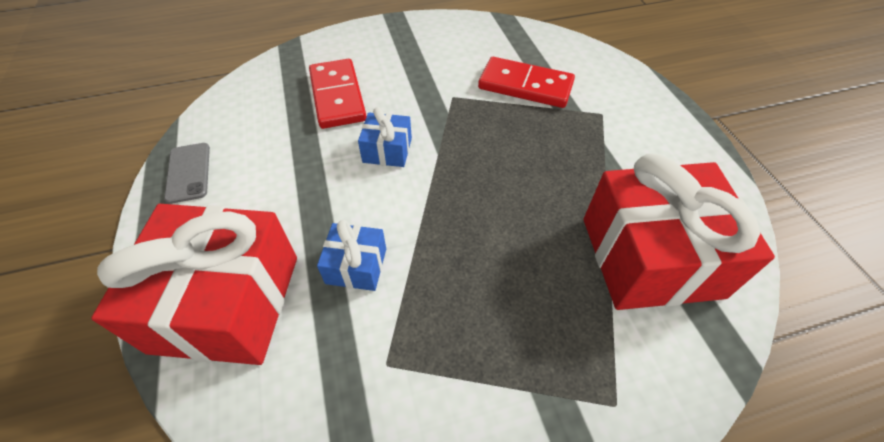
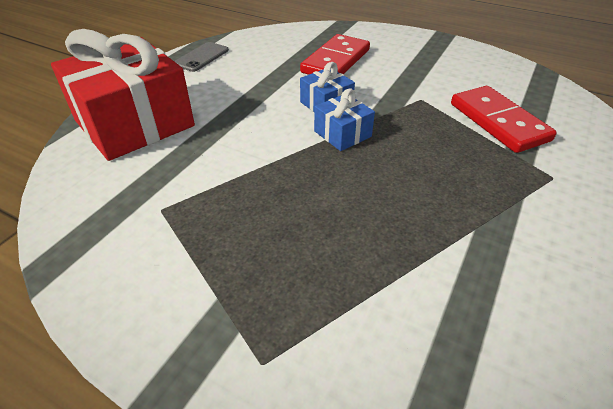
camera: 45 degrees right, 10 degrees down
(356, 266) = (218, 150): blue gift -> blue gift (342, 134)
(650, 257) = (447, 301): red gift -> none

